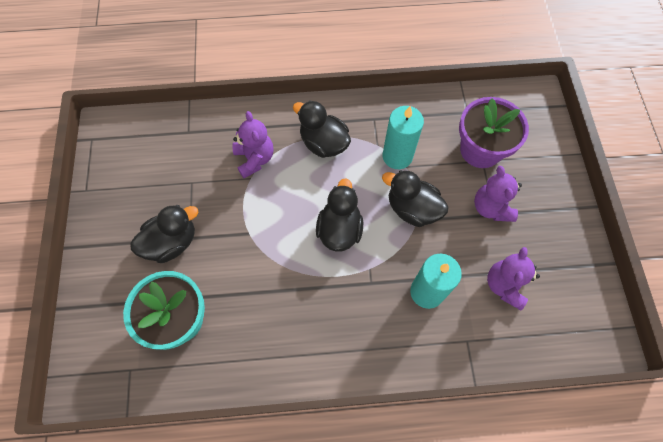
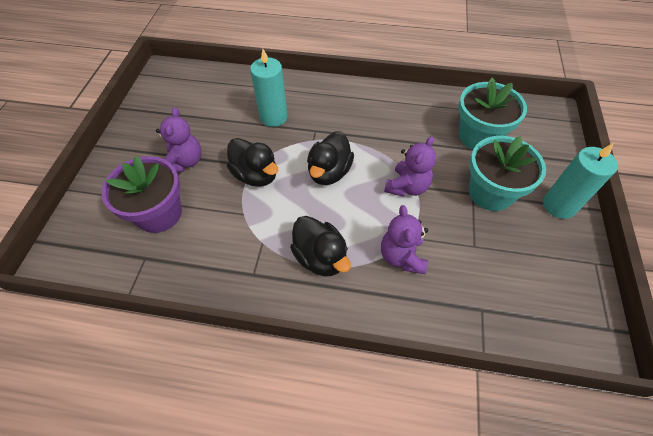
camera: 165 degrees left, 10 degrees down
(172, 242) = (490, 192): black duck -> turquoise flower pot
(397, 156) = (246, 225): turquoise candle -> turquoise candle (559, 205)
(505, 285) = (211, 110): purple teddy bear -> purple teddy bear (407, 187)

